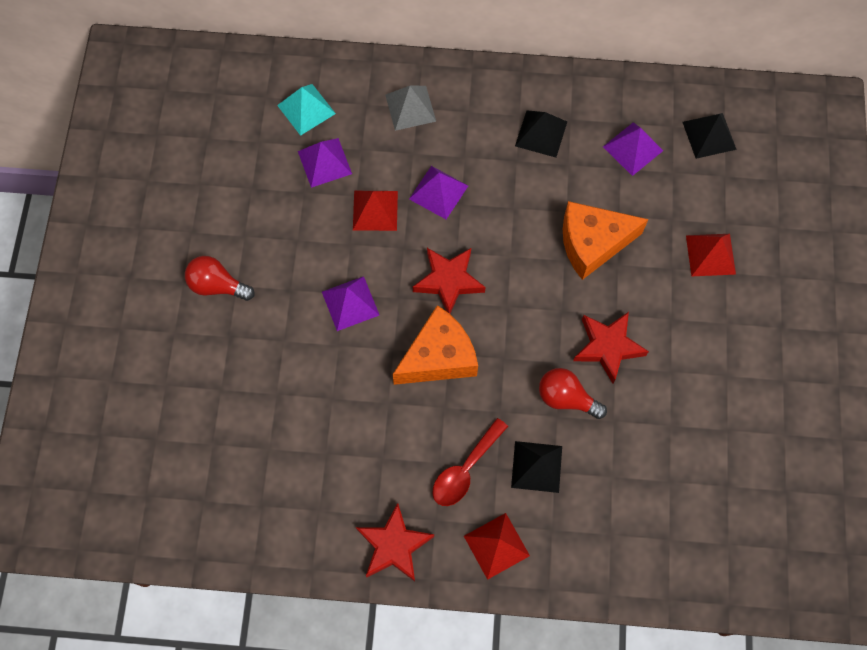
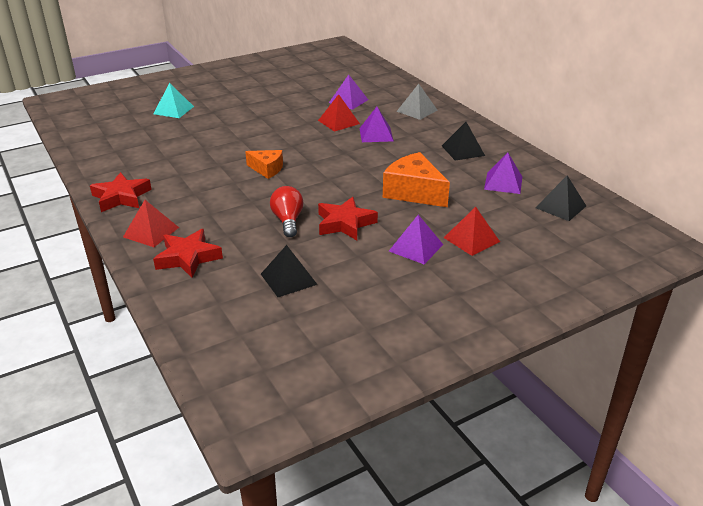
camera: 55 degrees right, 35 degrees down
(217, 285) = (239, 100): red light bulb -> none
(306, 109) = (373, 87): turquoise pyramid -> turquoise pyramid (173, 110)
(350, 303) = (271, 134): purple pyramid -> purple pyramid (416, 247)
(439, 357) = (267, 169): orange cheese -> orange cheese, size x0.60
(448, 281) = (322, 156): red star -> red star (188, 258)
(465, 469) = (197, 203): red spoon -> none
(536, 466) = (224, 227): black pyramid -> black pyramid (288, 279)

